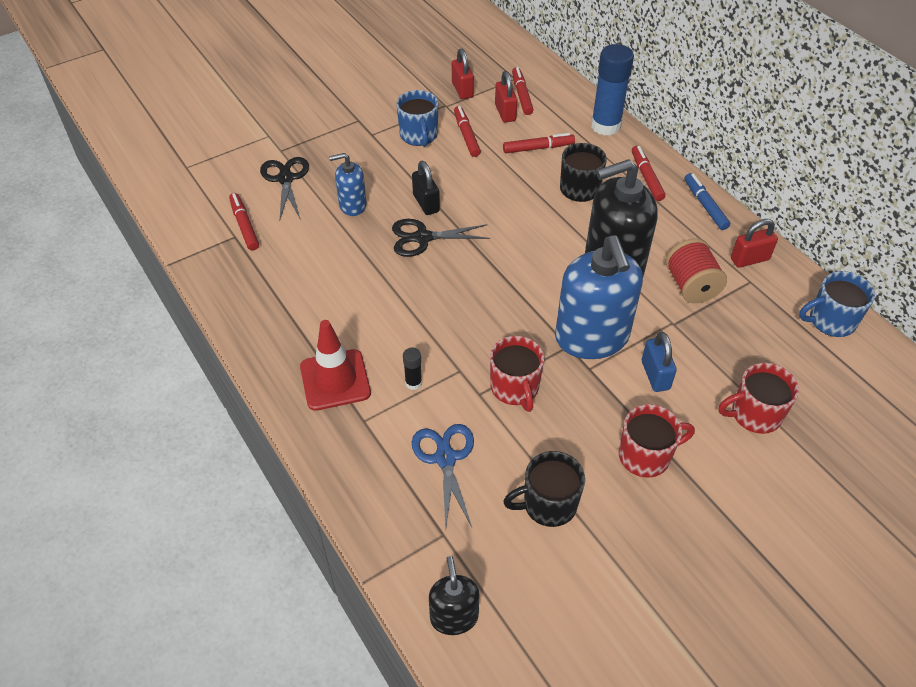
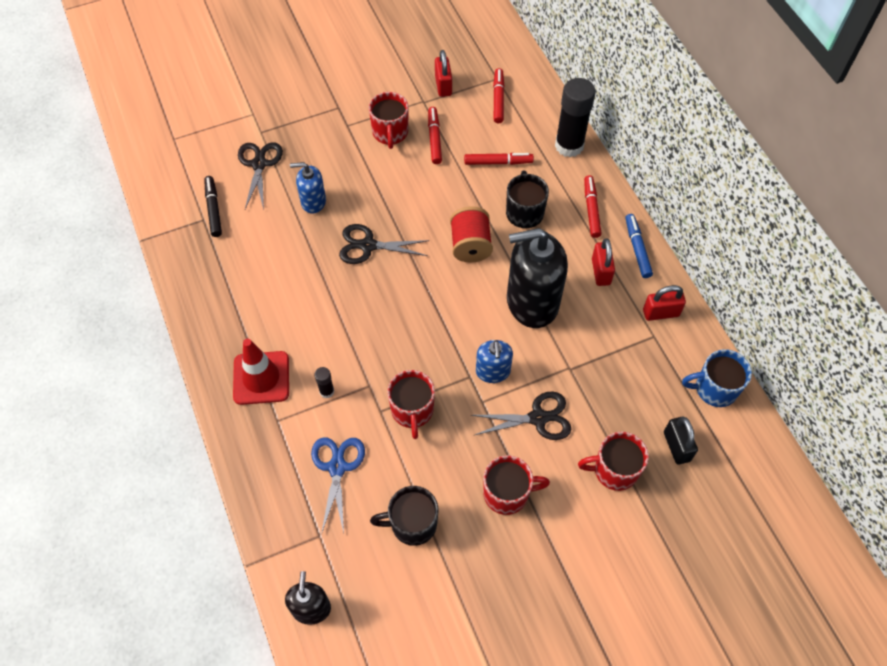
camera: 10 degrees right, 10 degrees up
(244, 225) = (214, 209): red marker -> black marker
(419, 136) = (390, 133): blue mug -> red mug
(426, 203) = (379, 209): black padlock -> black padlock (676, 446)
(505, 113) = (477, 117): red padlock -> red padlock (600, 272)
(592, 337) = (493, 371): blue soap dispenser -> blue soap dispenser, size x0.51
(605, 126) = (569, 146): blue glue stick -> black glue stick
(655, 375) = (538, 418): blue padlock -> black scissors
(691, 286) = (597, 333): red spool -> red spool (470, 245)

